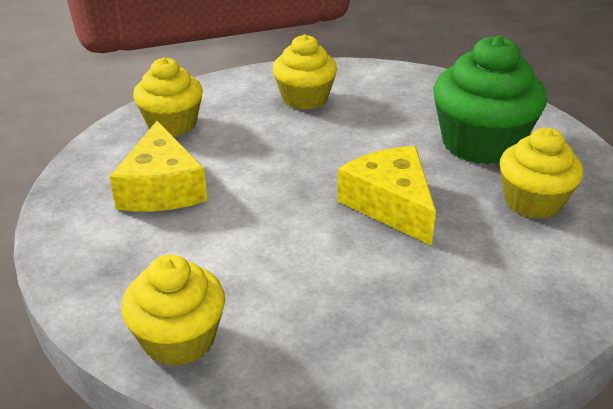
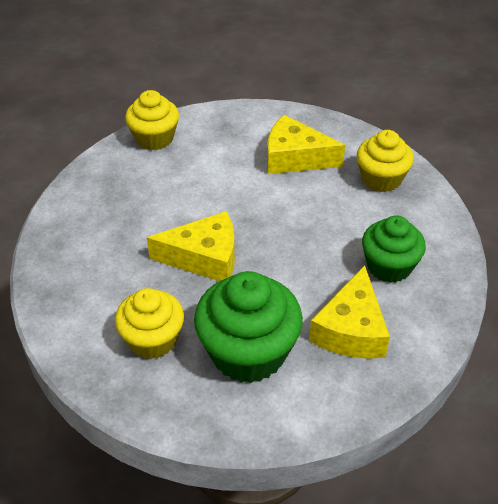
camera: 115 degrees right, 10 degrees up
(304, 99) = (389, 266): yellow cupcake -> green cupcake
(399, 102) = (351, 329): none -> yellow cheese

